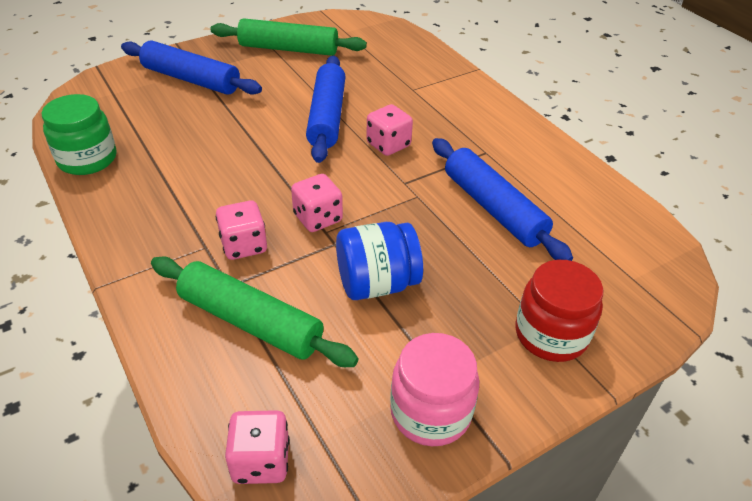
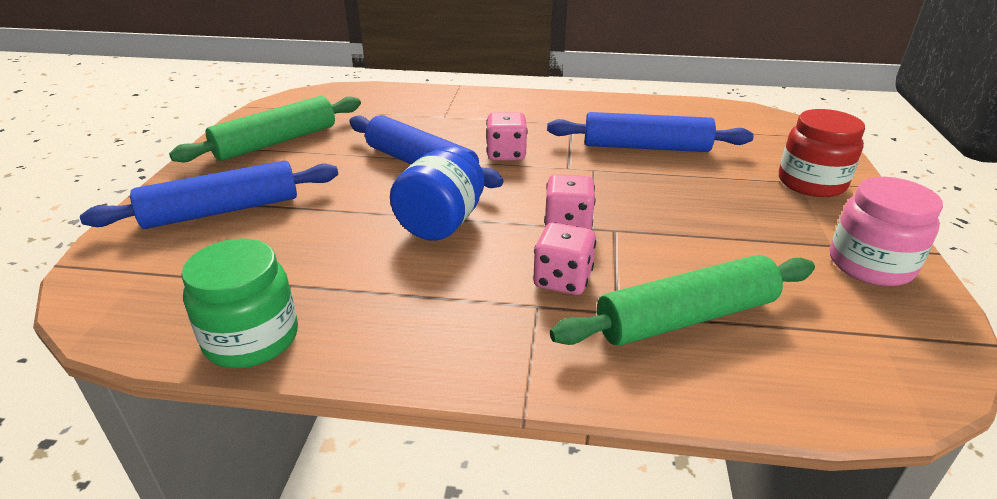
camera: 50 degrees left, 10 degrees down
(261, 461) = (893, 382): pink dice -> none
(377, 283) = (691, 229): blue jar -> blue jar (441, 223)

